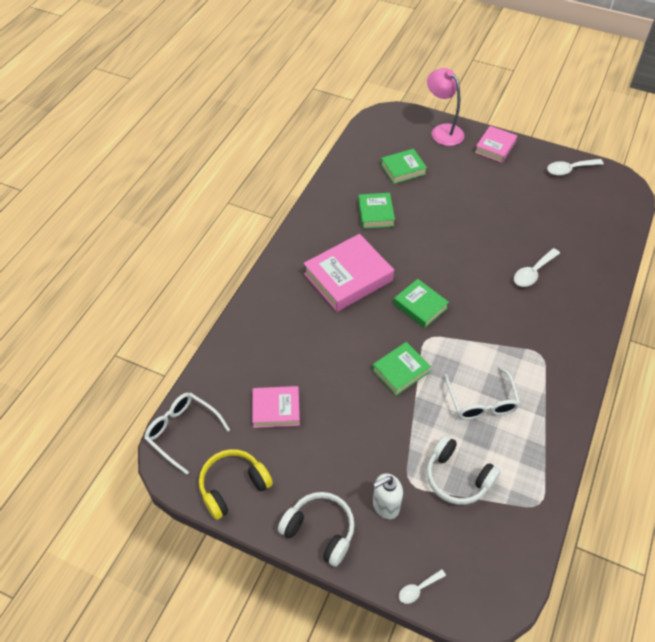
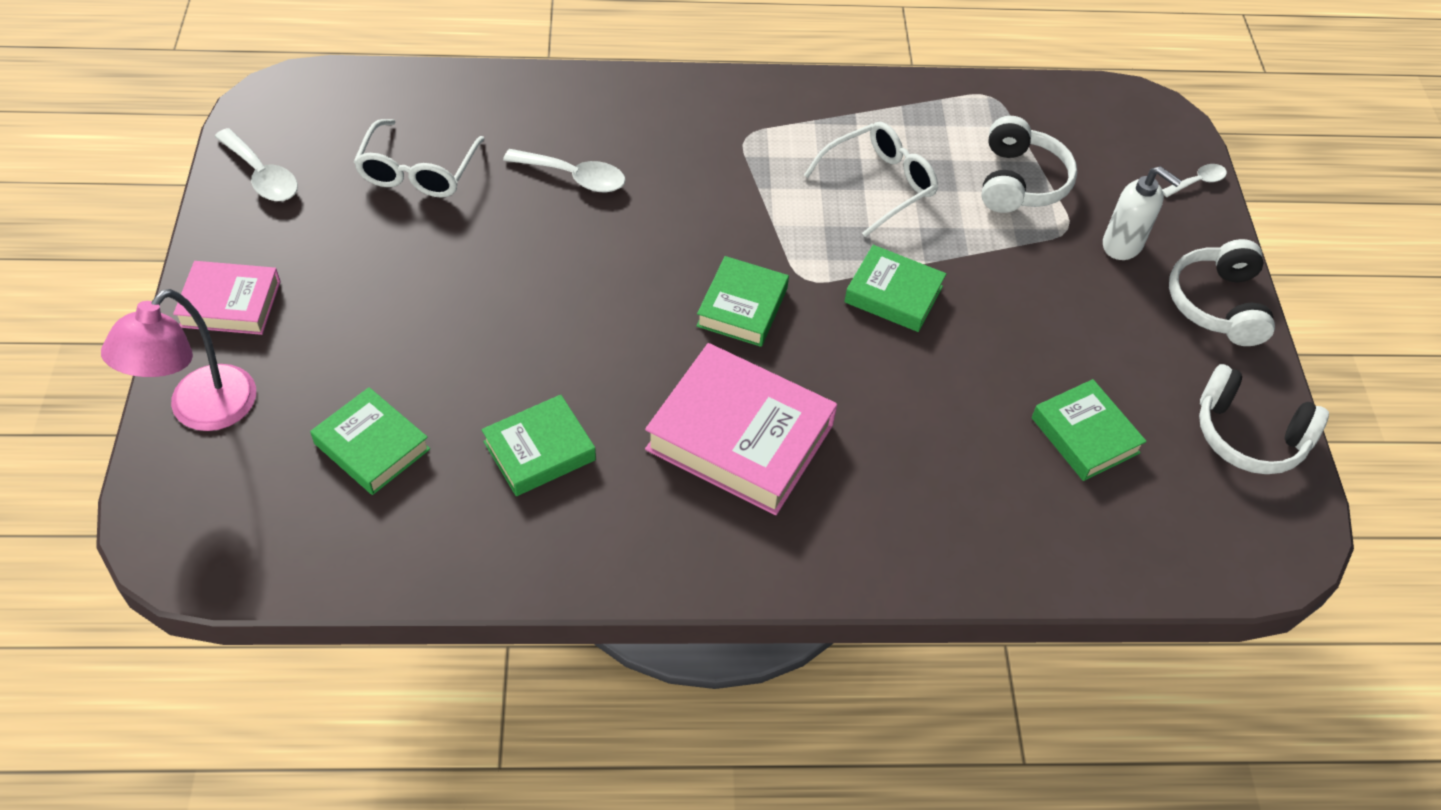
camera: 120 degrees left, 0 degrees up
(183, 432) = (1228, 552): white glasses -> white glasses (418, 170)
(233, 486) = (1248, 436): yellow headphones -> white headphones
(276, 409) = (1085, 435): pink book -> green book
(418, 589) = (1197, 182): white spoon -> white spoon turned 60 degrees counterclockwise

